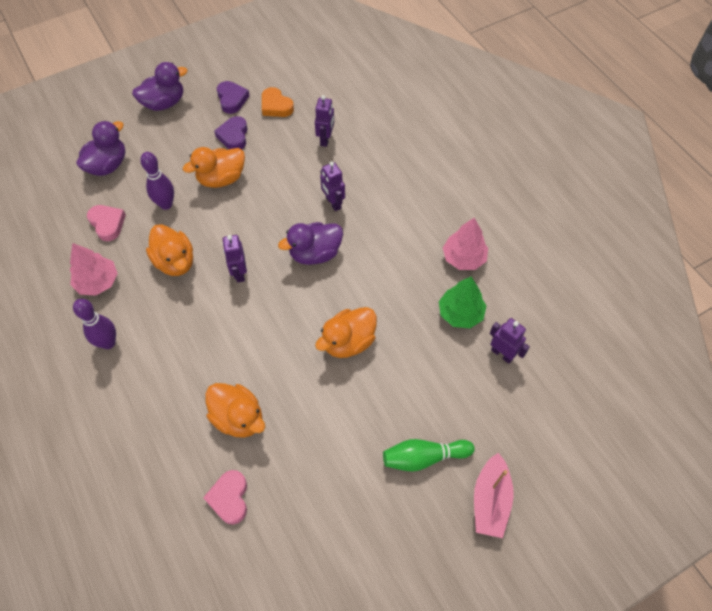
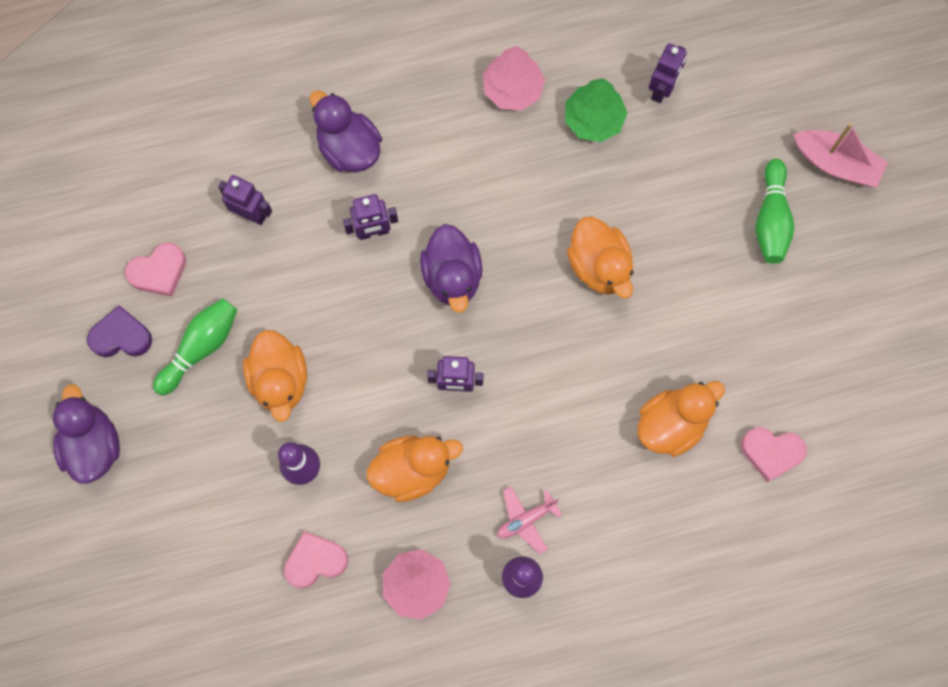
camera: 75 degrees left, 15 degrees up
(108, 165) = (199, 550): purple duck -> purple duck (349, 148)
(151, 336) = (526, 520): none -> pink plane
(234, 136) = (201, 347): purple heart -> green bowling pin
(276, 106) = (159, 272): orange heart -> pink heart
(502, 354) = (662, 90): purple robot -> purple robot turned 150 degrees clockwise

